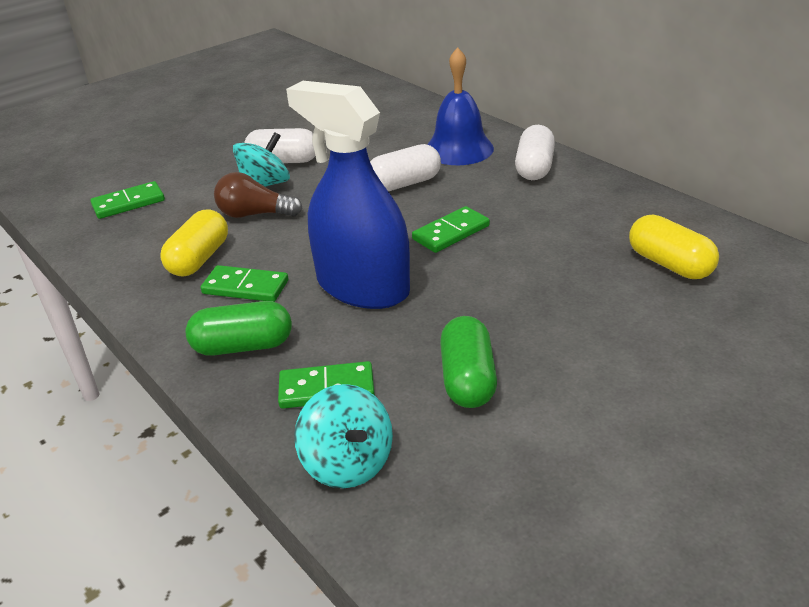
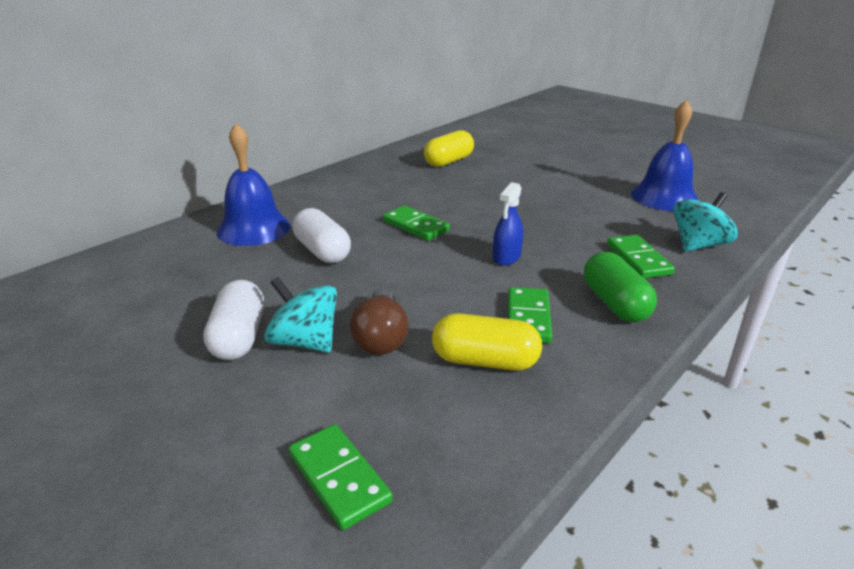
camera: 100 degrees left, 5 degrees down
(362, 287) = (506, 257): blue spray bottle -> blue spray bottle, size x0.43
(468, 379) = (595, 214): green capsule -> none
(529, 481) = (664, 197): none -> blue bell
(534, 168) = (306, 197): white capsule -> none

